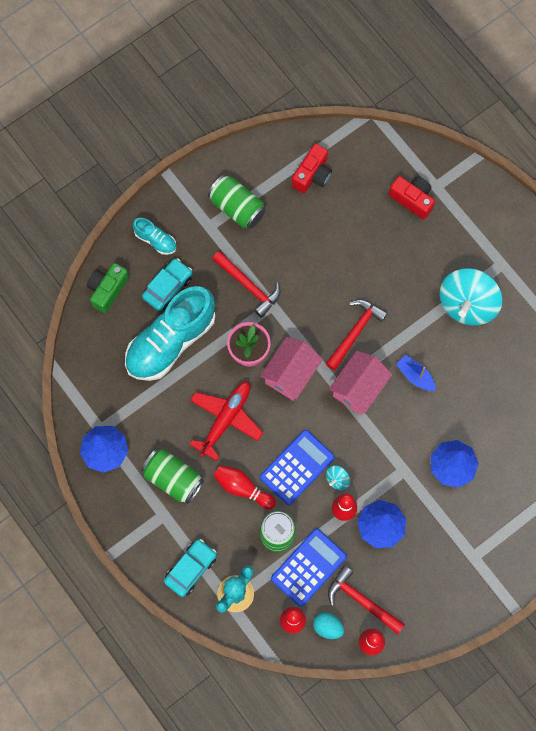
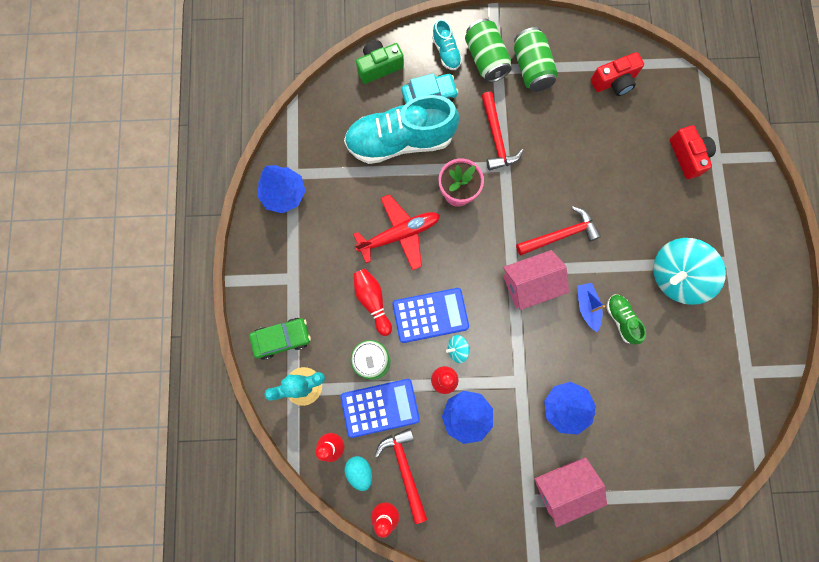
camera: 35 degrees right, 5 degrees up
(173, 479) = (321, 254): green can -> green can (486, 59)
(190, 569) = (282, 339): turquoise car -> green car
(291, 374) = (480, 234): pink house -> pink house (563, 487)
(448, 368) = (621, 320): none -> green shoe

